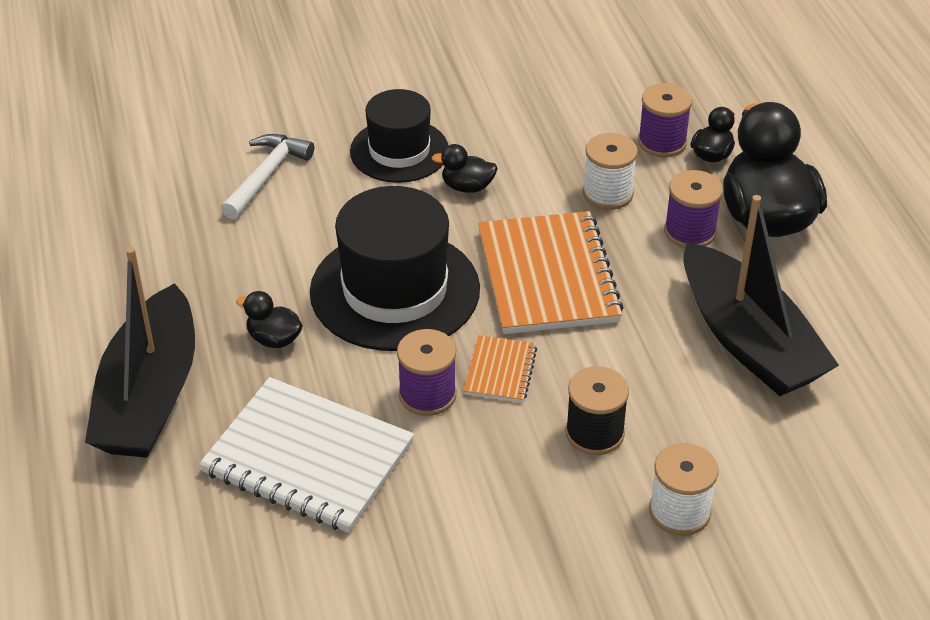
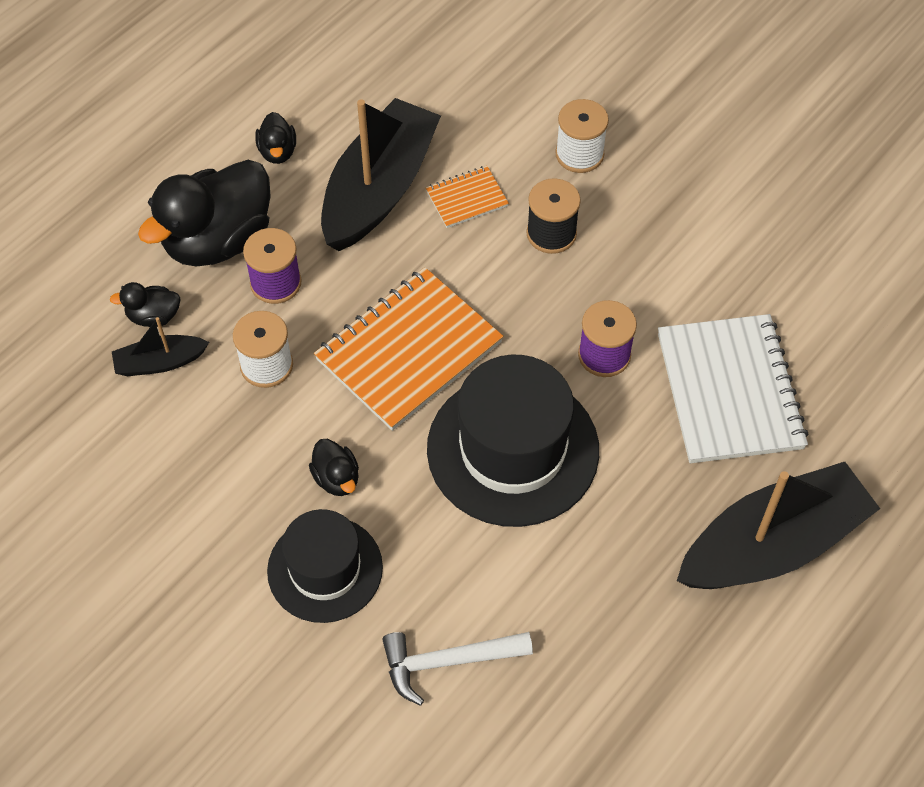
camera: 125 degrees left, 15 degrees up
(274, 339) = (639, 500): black duck -> black duck (278, 151)
(500, 371) = (540, 323): orange notebook -> orange notebook (467, 198)
(662, 142) = (160, 362): purple spool -> black boat

